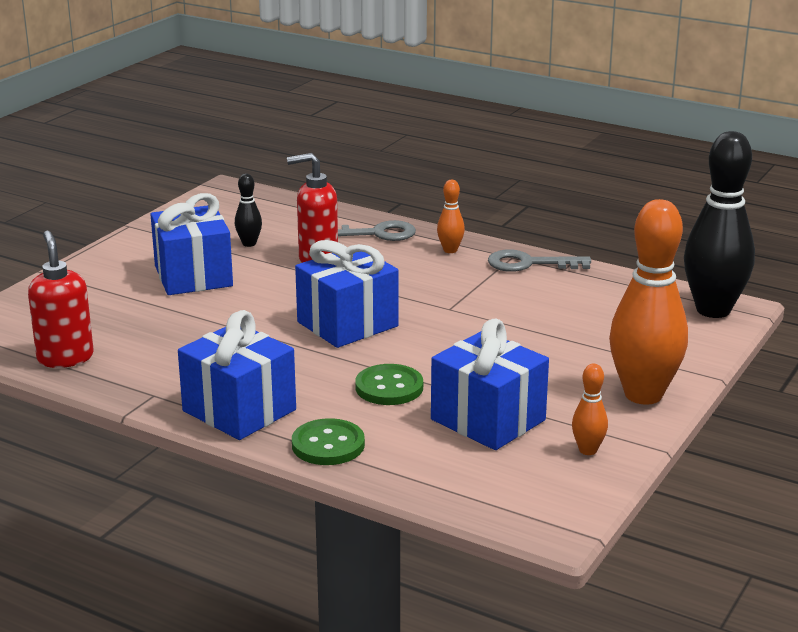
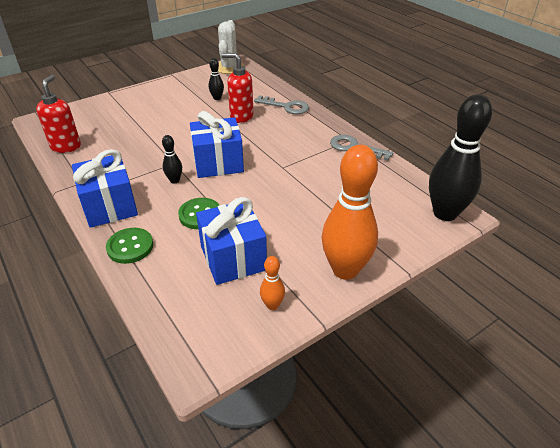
camera: 25 degrees right, 15 degrees up
(193, 276) = (172, 112): blue gift -> none
(220, 198) = (229, 68): none -> white cactus
(304, 359) = (174, 180): none -> black bowling pin
(450, 250) = (317, 127): orange bowling pin -> none

